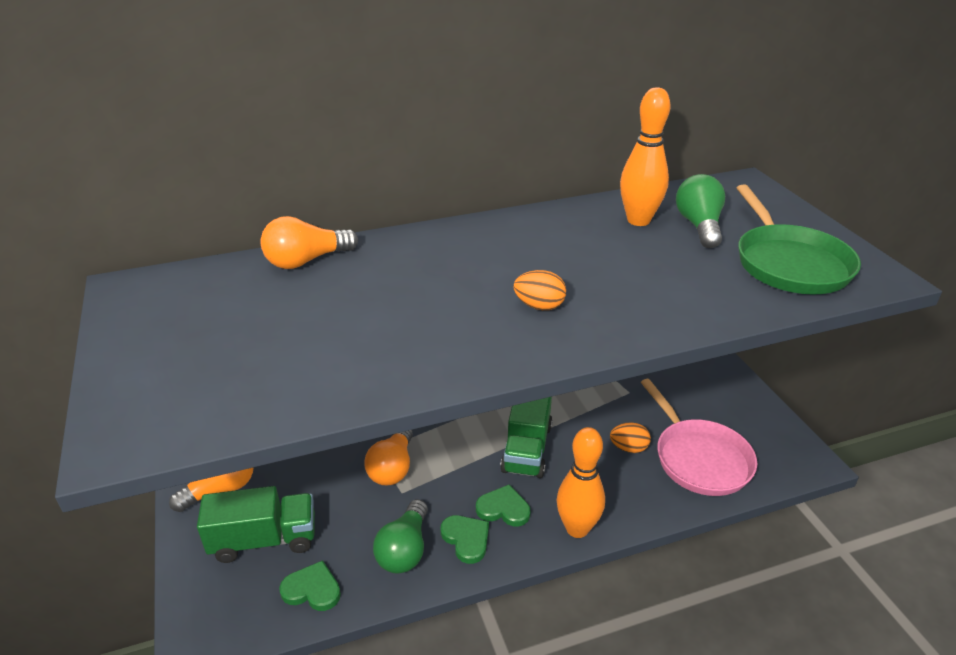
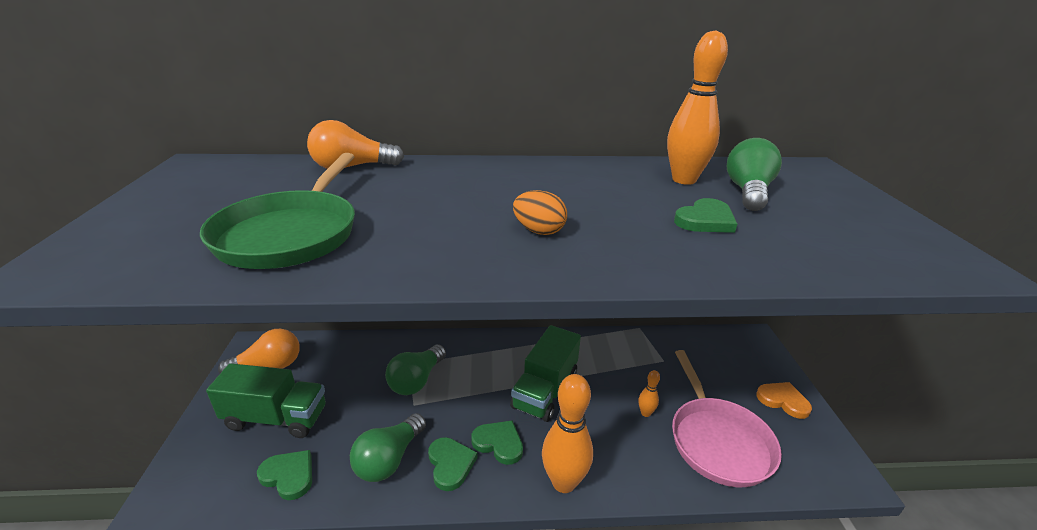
camera: 15 degrees right, 5 degrees down
(392, 467) = (416, 380): orange light bulb -> green light bulb
(628, 448) = (645, 413): orange egg -> orange bowling pin
(674, 266) = (705, 220): none -> green heart
(746, 408) = (783, 401): none -> orange heart
(789, 263) = (844, 236): green pan -> green pan (291, 233)

